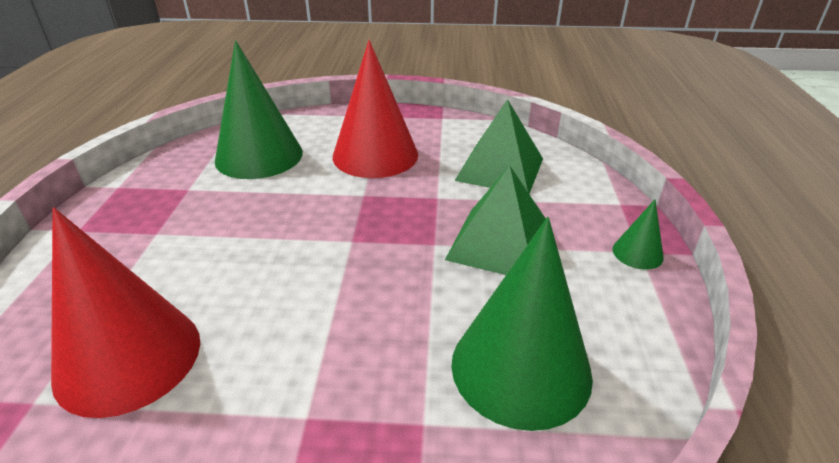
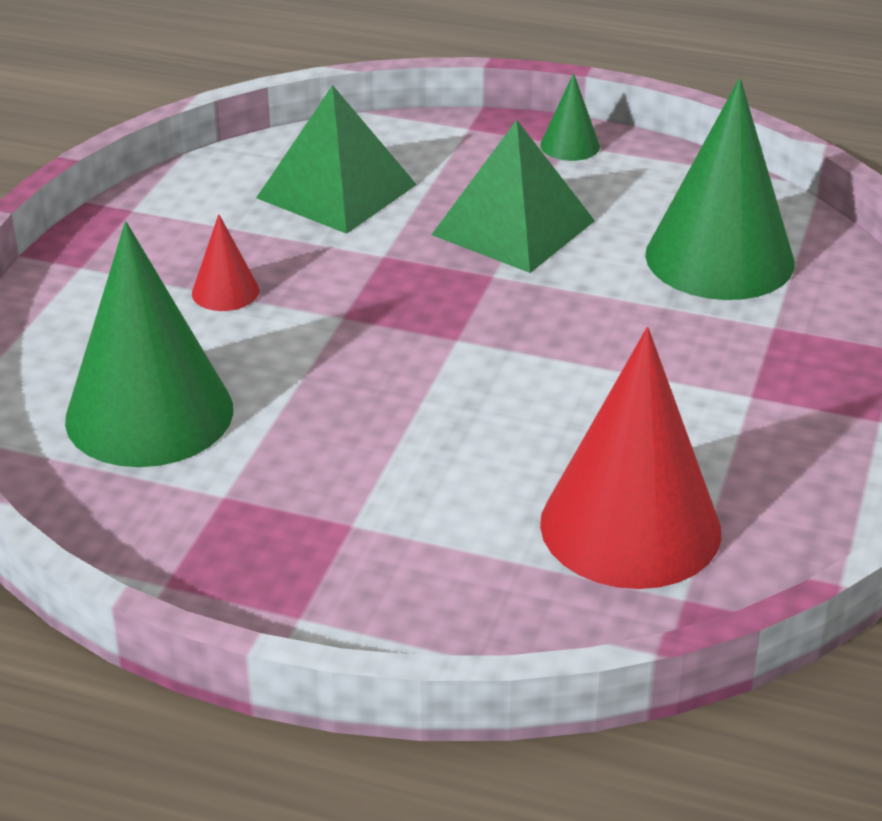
camera: 75 degrees left, 0 degrees up
(375, 155) = (225, 292): red cone -> red cone, size x0.44

